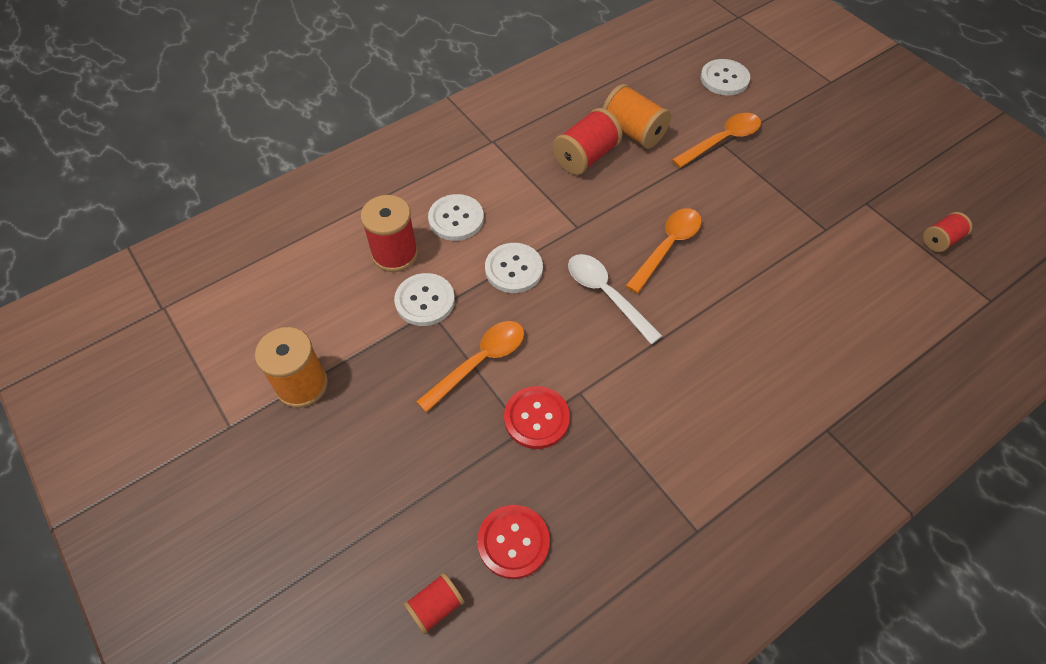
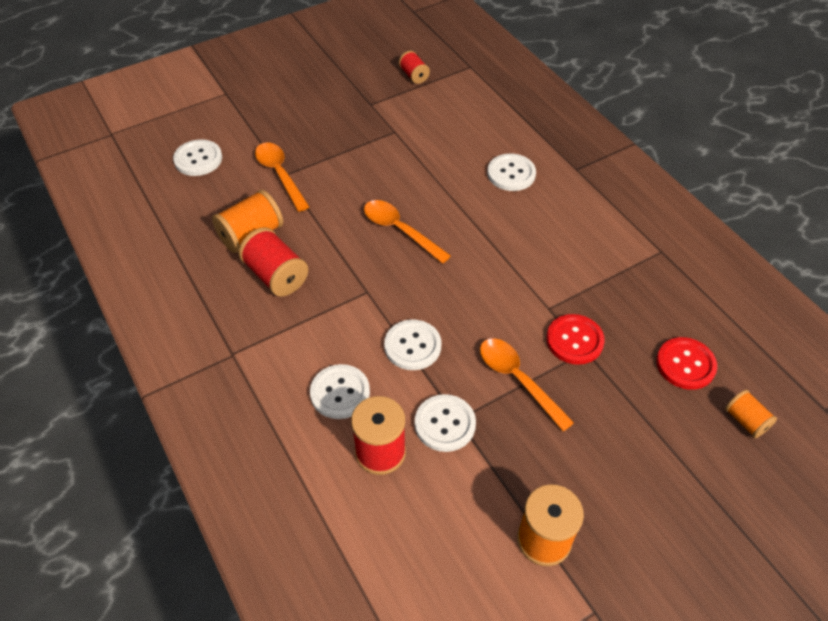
camera: 85 degrees left, 5 degrees down
(436, 606) = (745, 421): red spool -> orange spool
(606, 295) = (448, 279): white spoon -> none
(792, 352) = (511, 174): none -> white button

